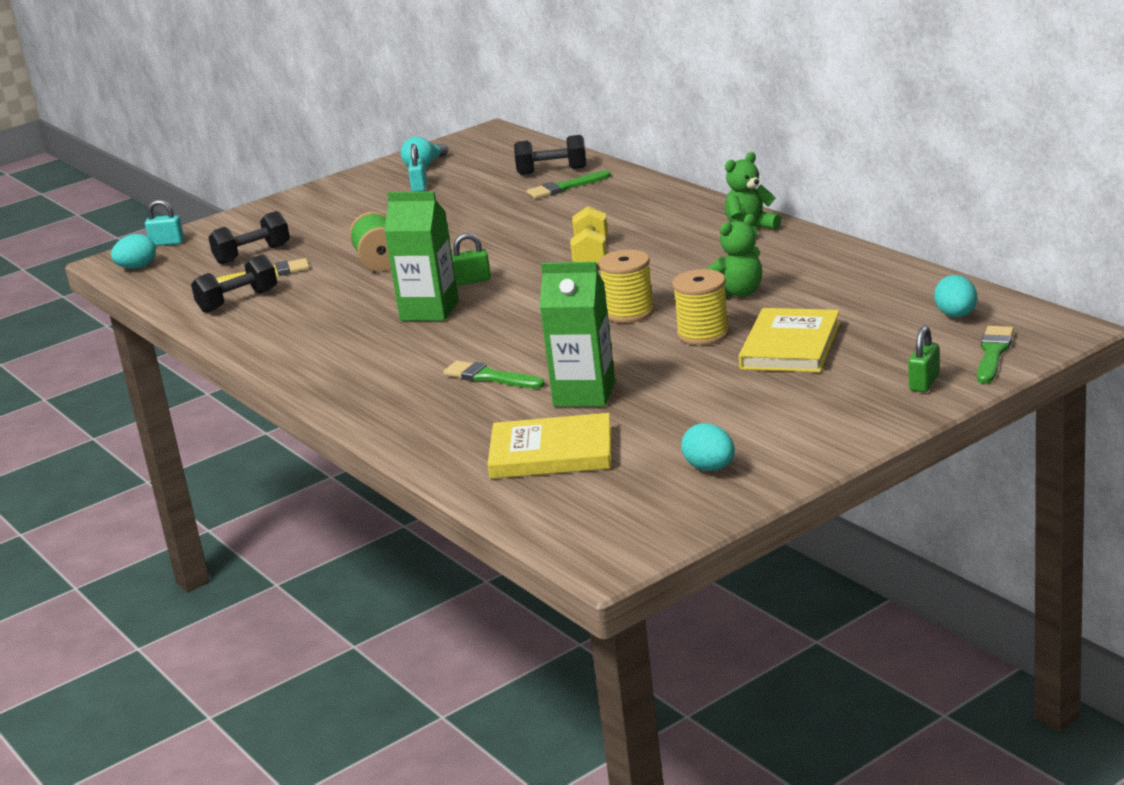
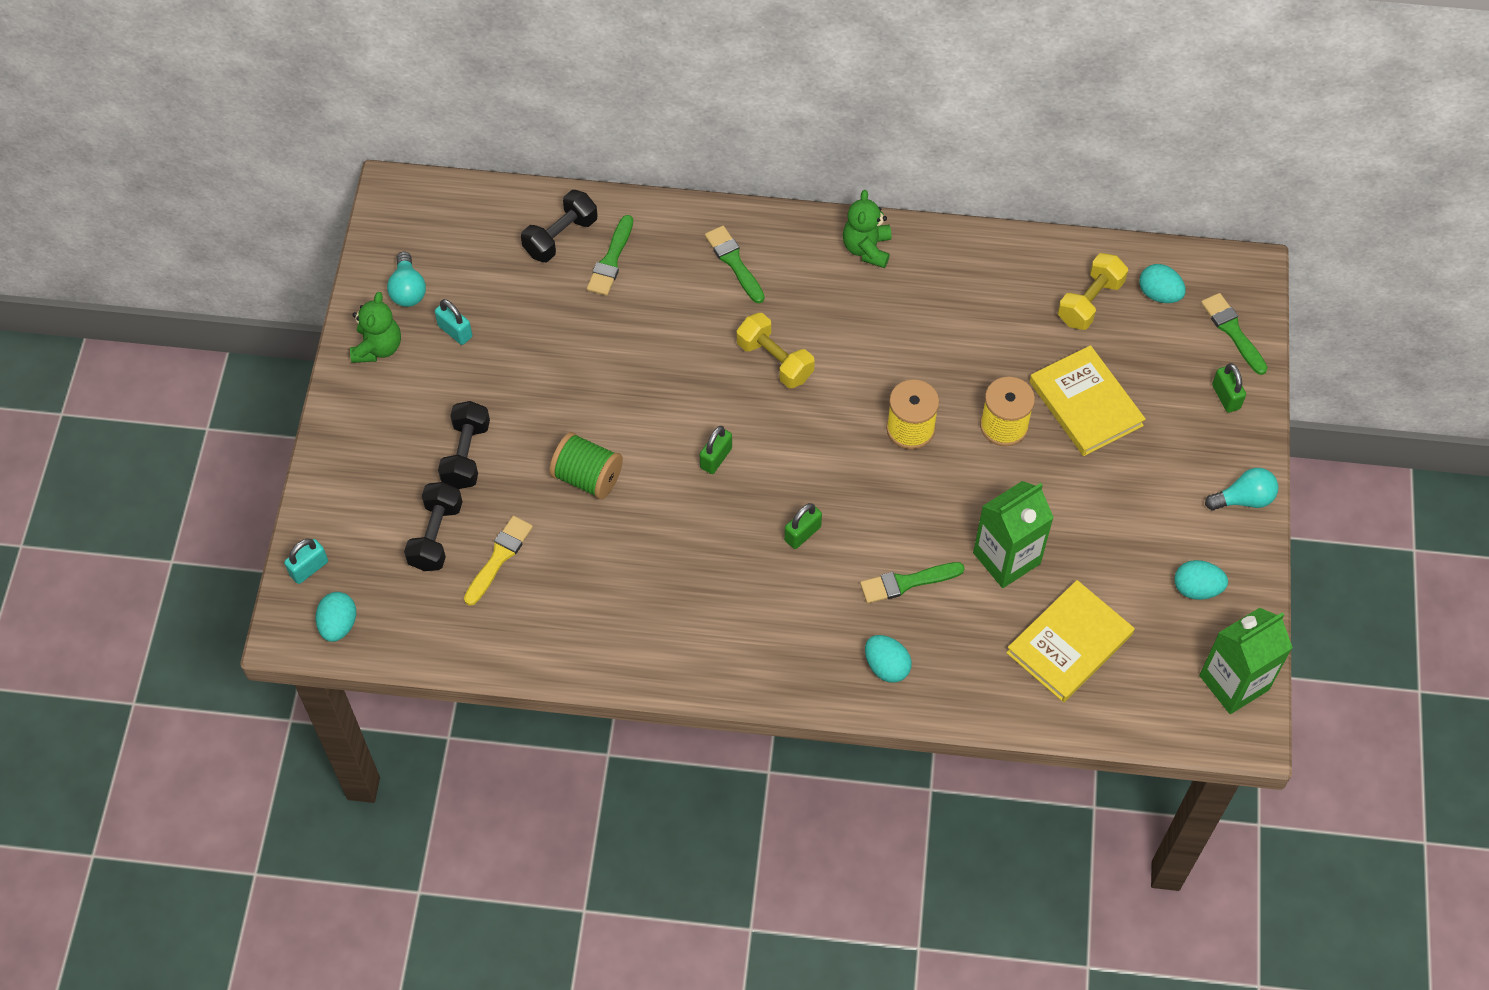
camera: 50 degrees left, 35 degrees up
(238, 301) = (530, 614): black dumbbell -> black dumbbell (466, 455)
(400, 408) = (886, 666): none -> turquoise egg
(429, 311) = (736, 524): green carton -> green carton (1234, 682)
(463, 330) = (802, 533): none -> green padlock
(644, 209) = (734, 262): none -> green brush
(738, 293) = (965, 351): green teddy bear -> green teddy bear (378, 347)
(842, 439) = (1243, 499): none -> turquoise light bulb
(886, 301) = (1090, 302): none -> yellow dumbbell

